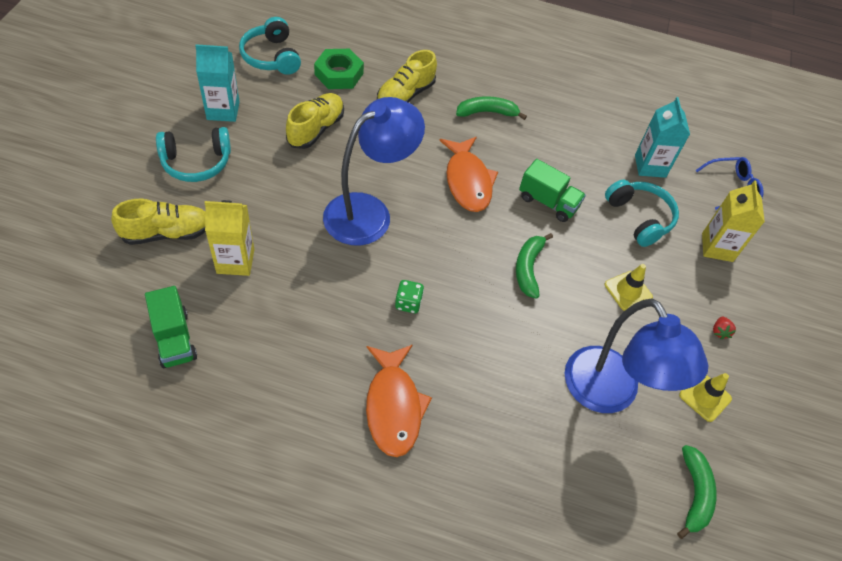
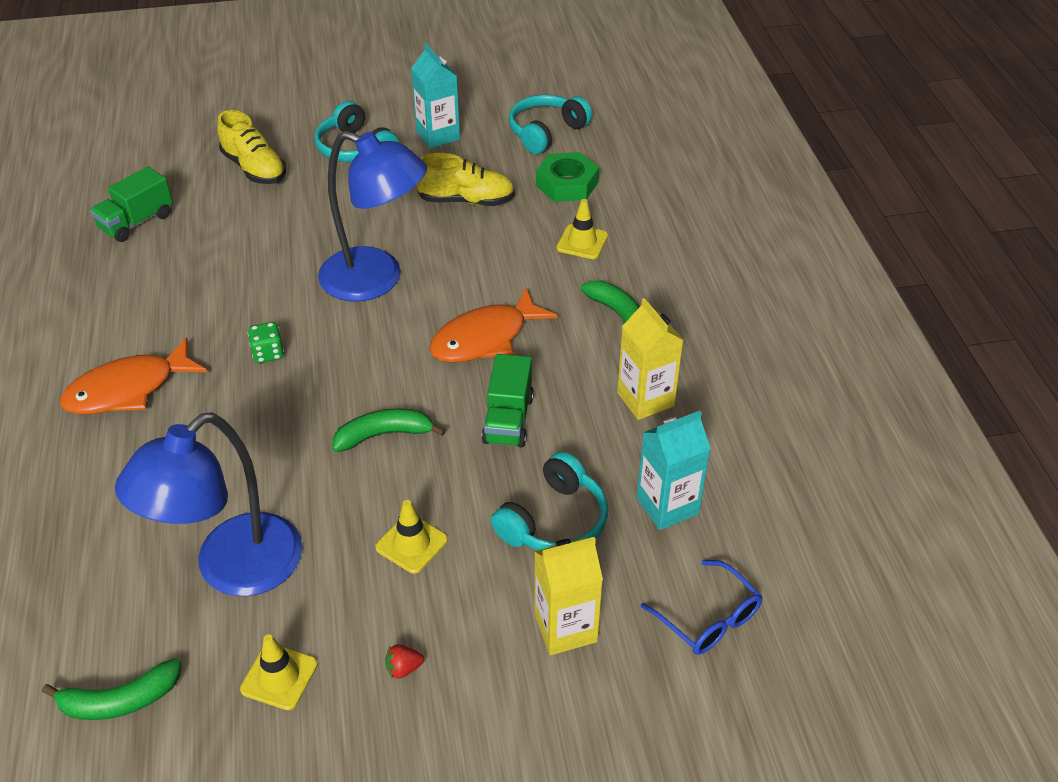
camera: 70 degrees right, 10 degrees down
(235, 261) = (248, 220): yellow carton -> yellow carton (645, 399)
(405, 95) = (582, 242): yellow shoe -> yellow traffic cone

